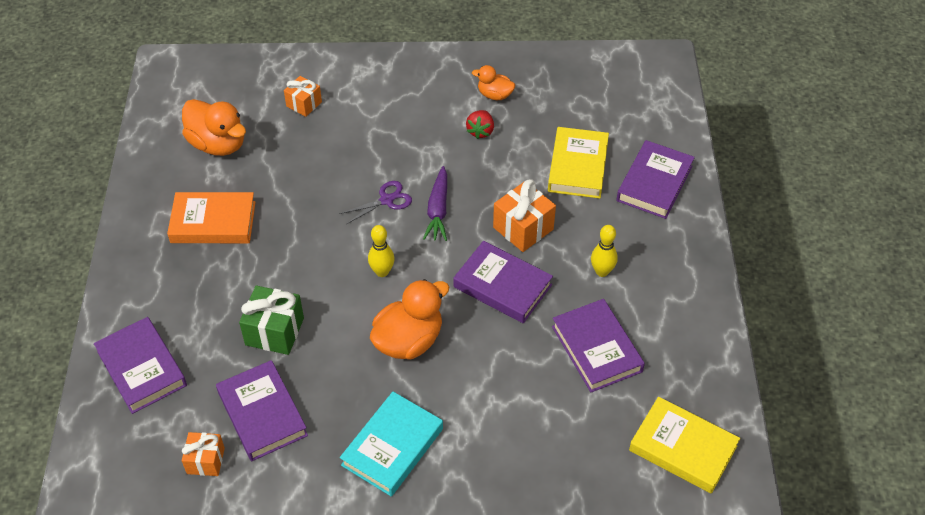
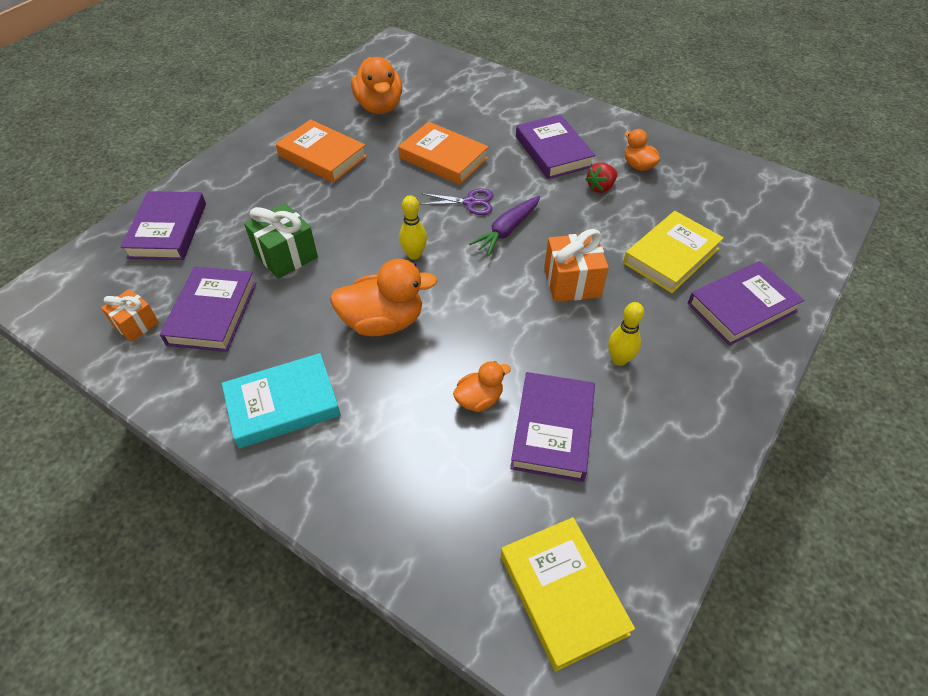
camera: 35 degrees right, 0 degrees up
(304, 104) = (469, 107): orange gift -> none
(326, 169) = (443, 158): none -> orange book
(502, 286) = (509, 321): purple book -> purple book (553, 151)
(530, 357) = (479, 399): none -> orange duck

